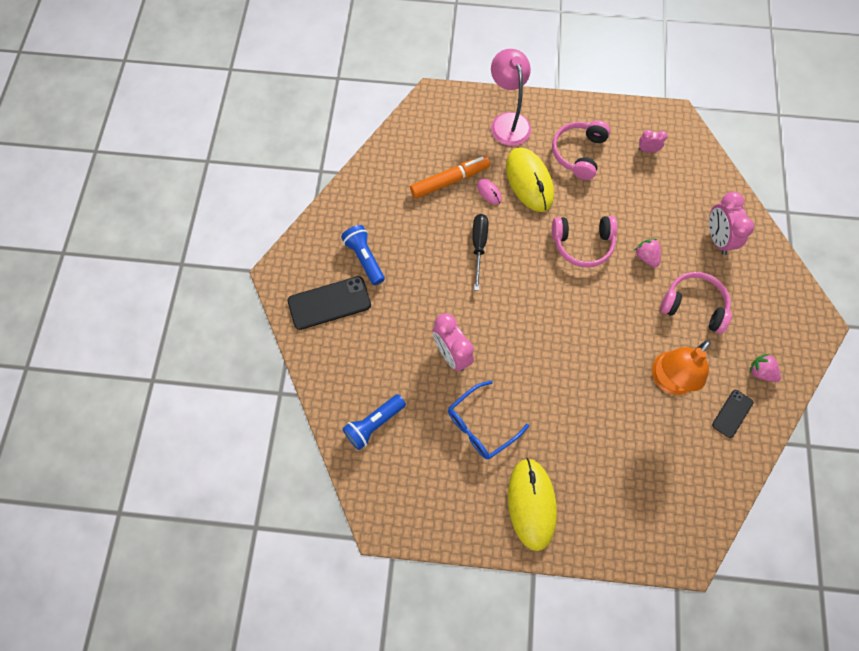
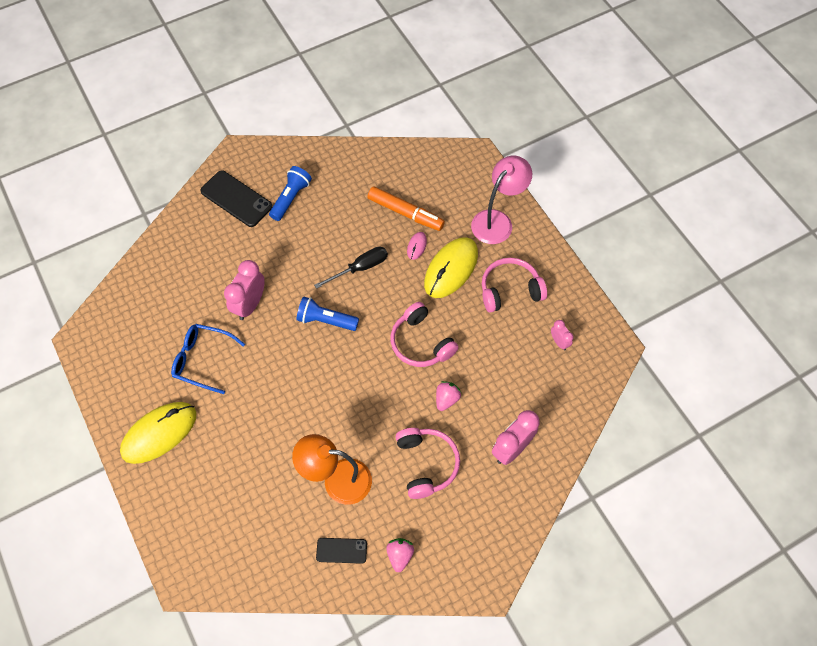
camera: 55 degrees right, 5 degrees down
(374, 424) = (157, 287): blue flashlight -> blue flashlight (326, 320)

